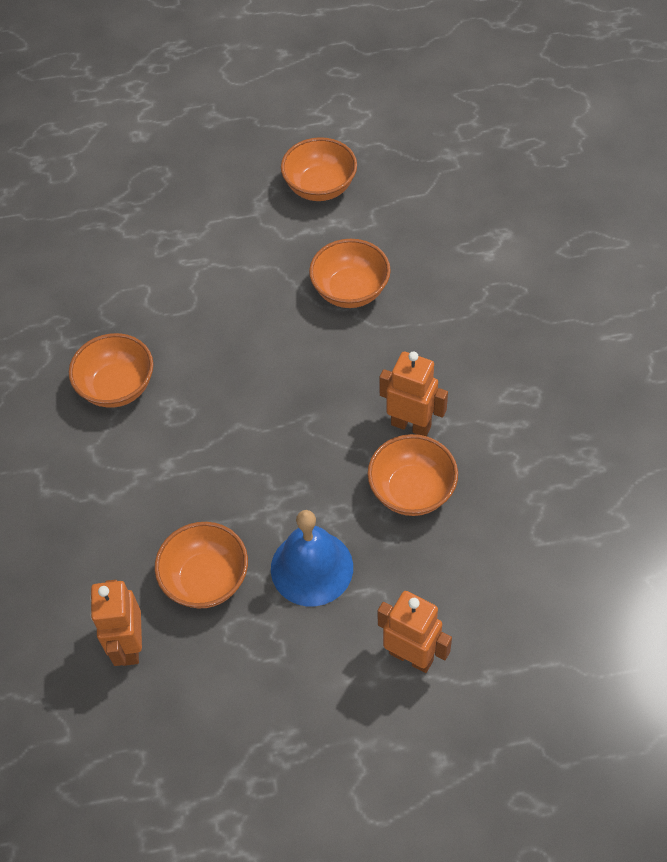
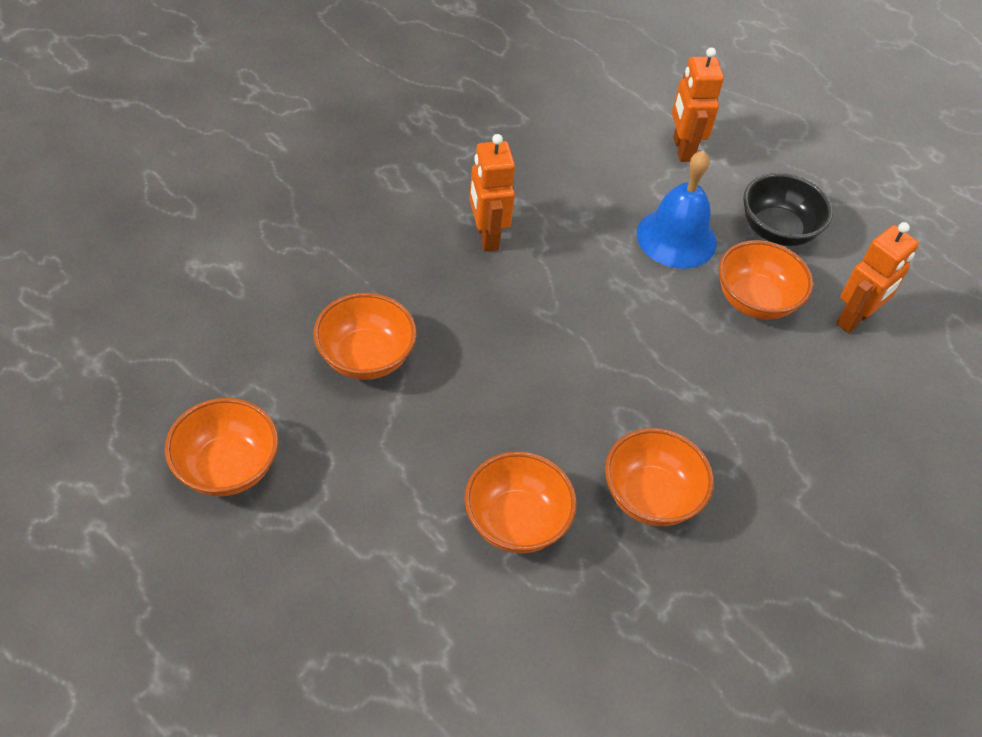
camera: 135 degrees left, 5 degrees down
(260, 662) = (777, 230): none -> black bowl
(412, 491) = (550, 207): orange bowl -> orange bowl (516, 521)

